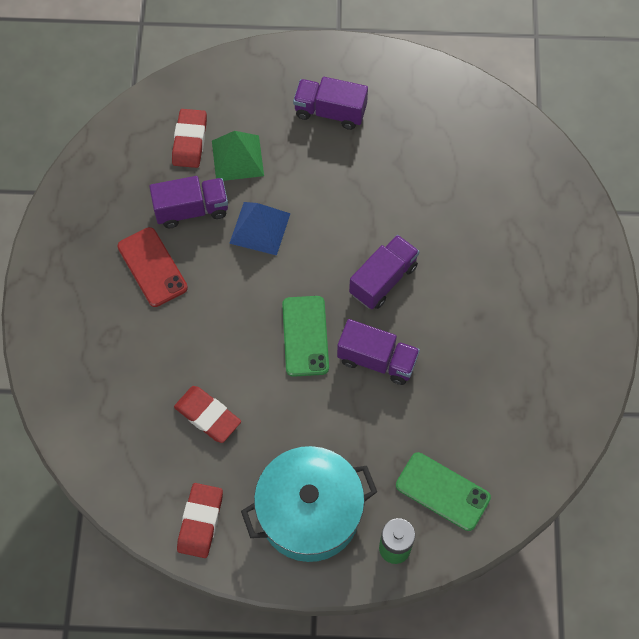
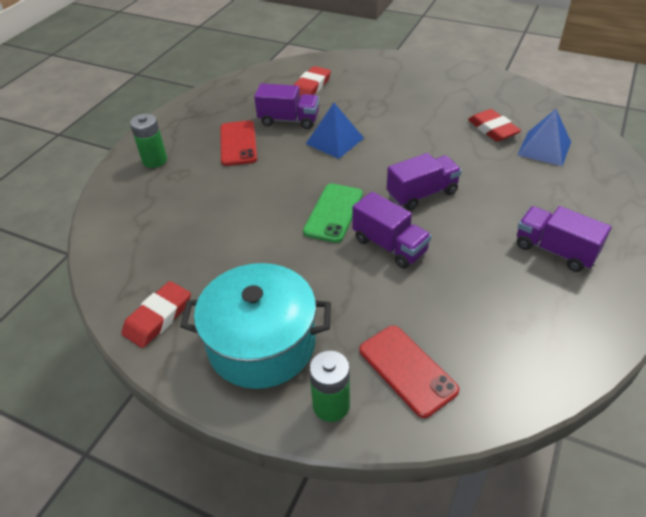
camera: 25 degrees right, 20 degrees down
(70, 325) = (155, 160): none -> green battery
(207, 416) = (217, 243): red eraser -> red eraser (492, 129)
(237, 158) = (341, 101): green pyramid -> none
(330, 112) = (426, 92): purple truck -> purple truck (555, 250)
(442, 491) = (407, 370): green phone -> red phone
(484, 170) = (544, 148): none -> blue pyramid

